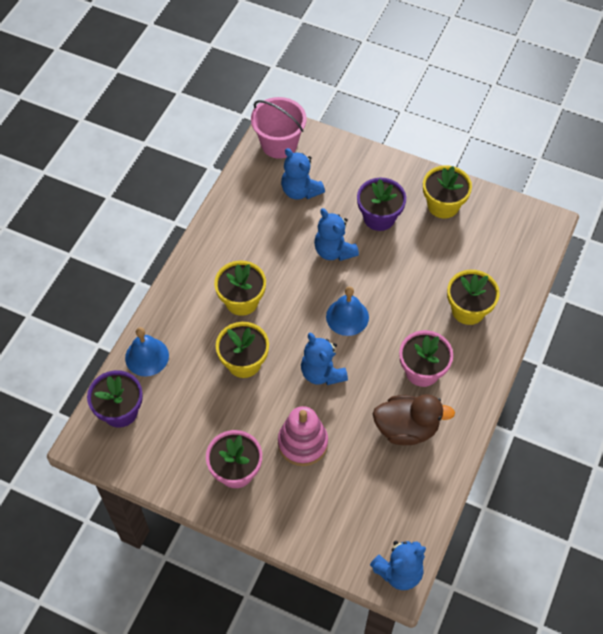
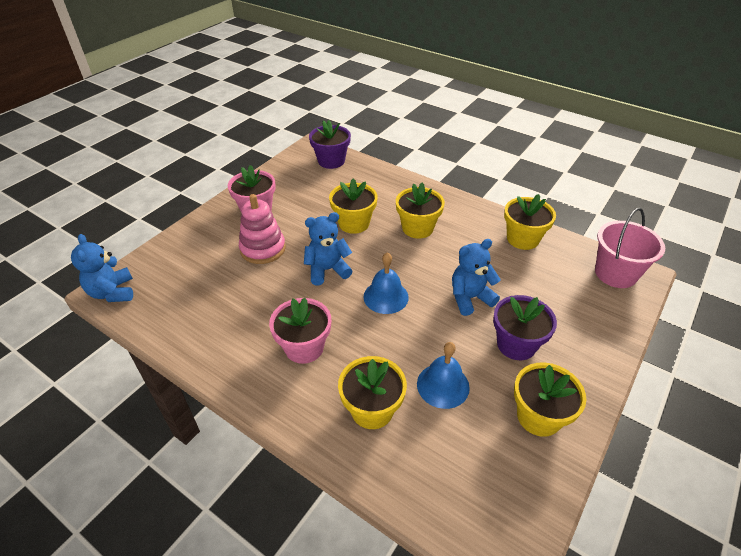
camera: 100 degrees right, 15 degrees down
(147, 356) = (374, 175): blue bell -> blue bell (443, 385)
(243, 210) = (522, 239): none -> yellow flower pot
(300, 191) = (551, 282): blue teddy bear -> none
(406, 428) = (244, 322): brown duck -> none

